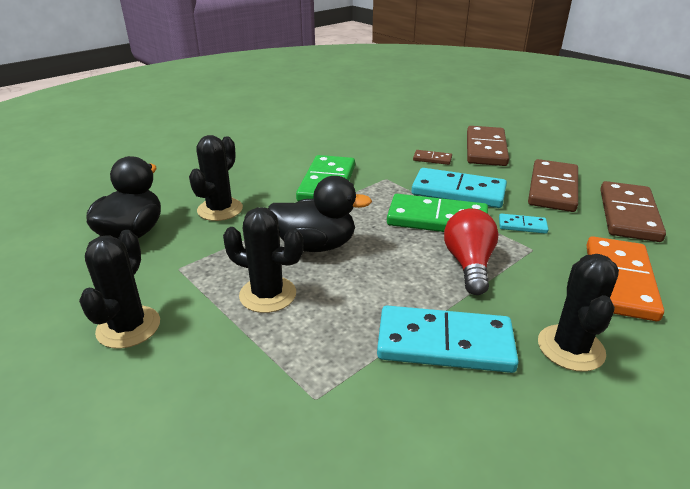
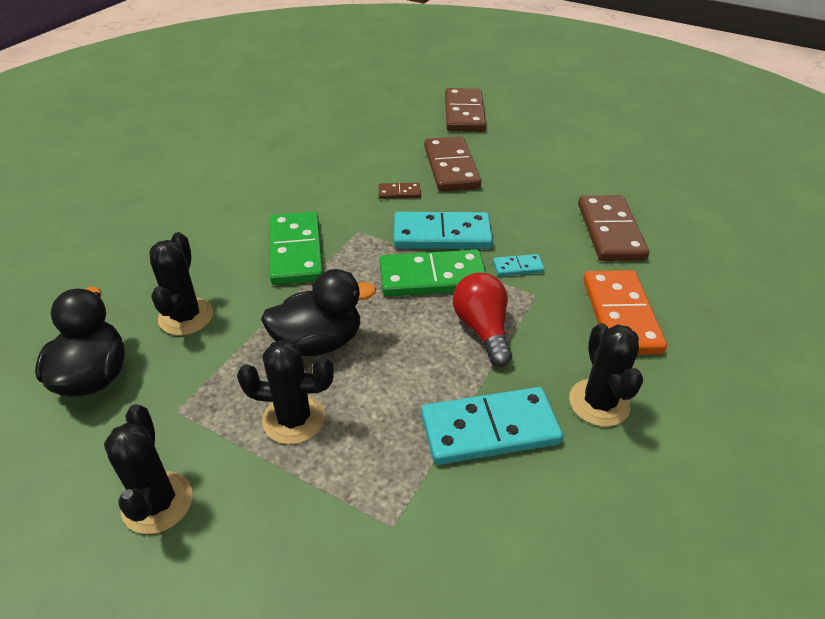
camera: 20 degrees left, 10 degrees up
(552, 189) = (533, 211): brown domino -> brown domino (464, 113)

